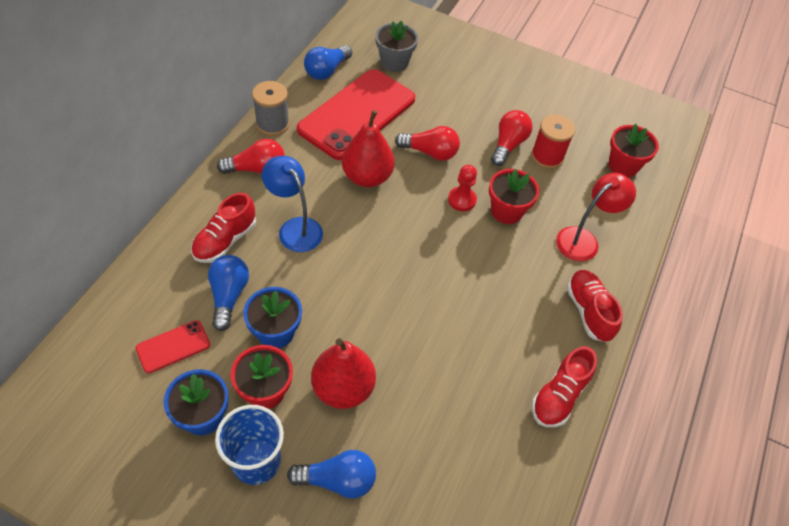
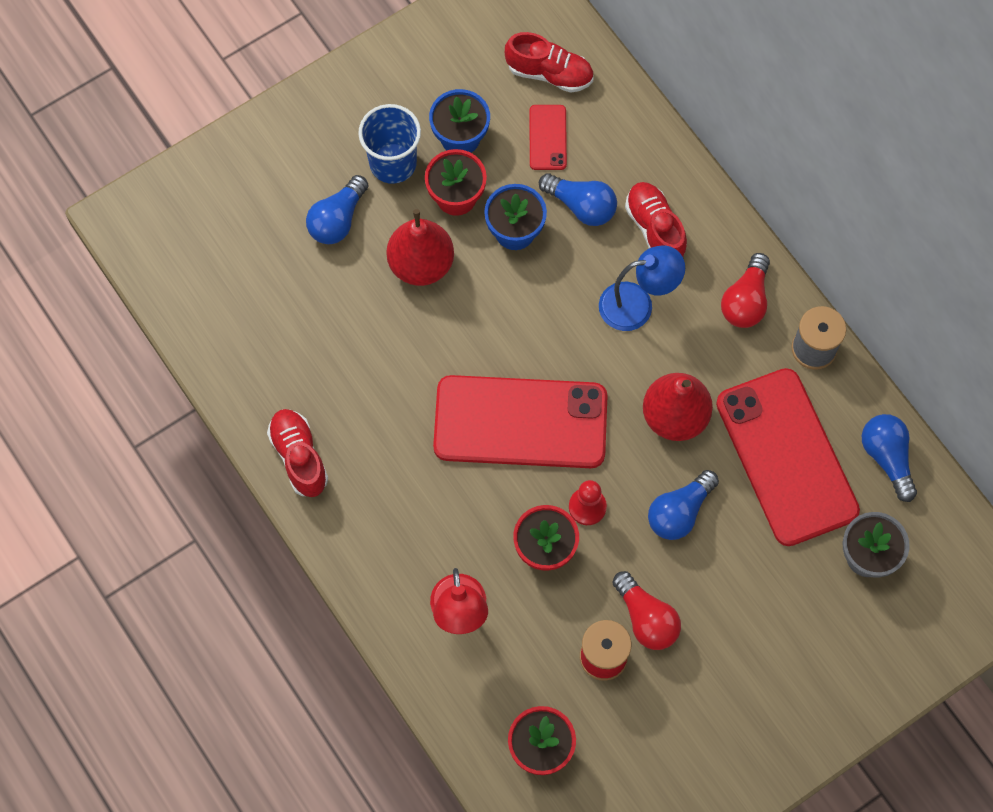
camera: 125 degrees right, 15 degrees up
(430, 152) = (679, 512): red light bulb -> blue light bulb
(430, 261) = (520, 422): none -> red phone
(588, 311) = (369, 553): red shoe -> red shoe (549, 73)

